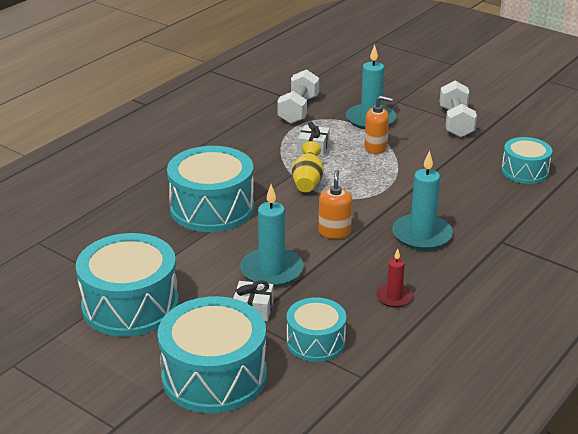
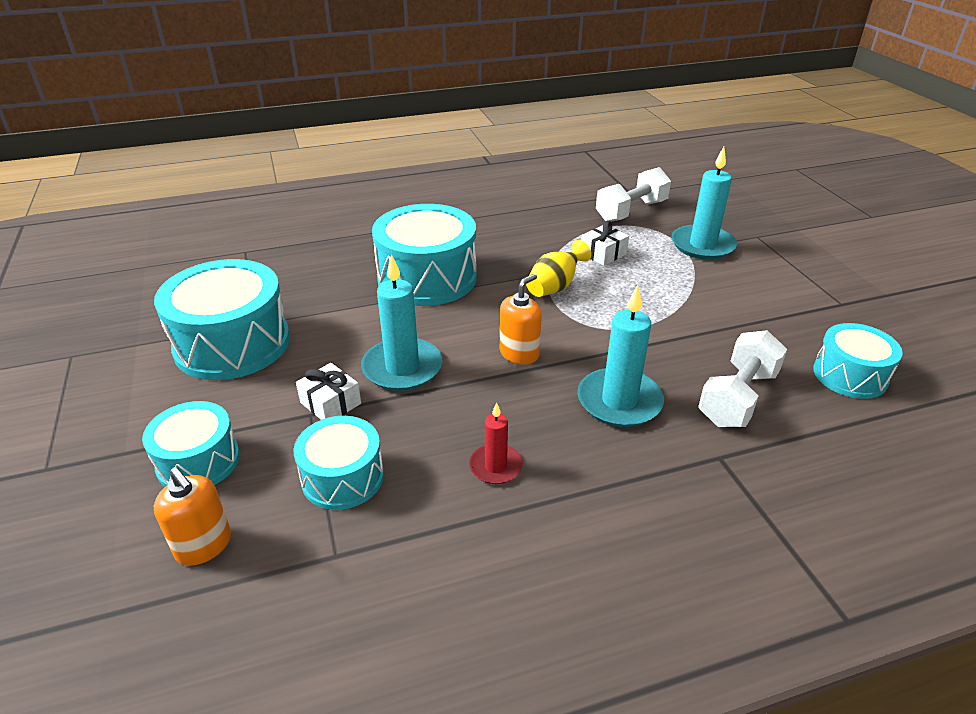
camera: 35 degrees right, 5 degrees up
(214, 376) = (198, 461): turquoise drum -> turquoise drum, size x0.58
(375, 147) = (675, 277): orange soap dispenser -> orange soap dispenser (204, 545)
(456, 122) = (809, 282): white dumbbell -> white dumbbell (737, 398)

